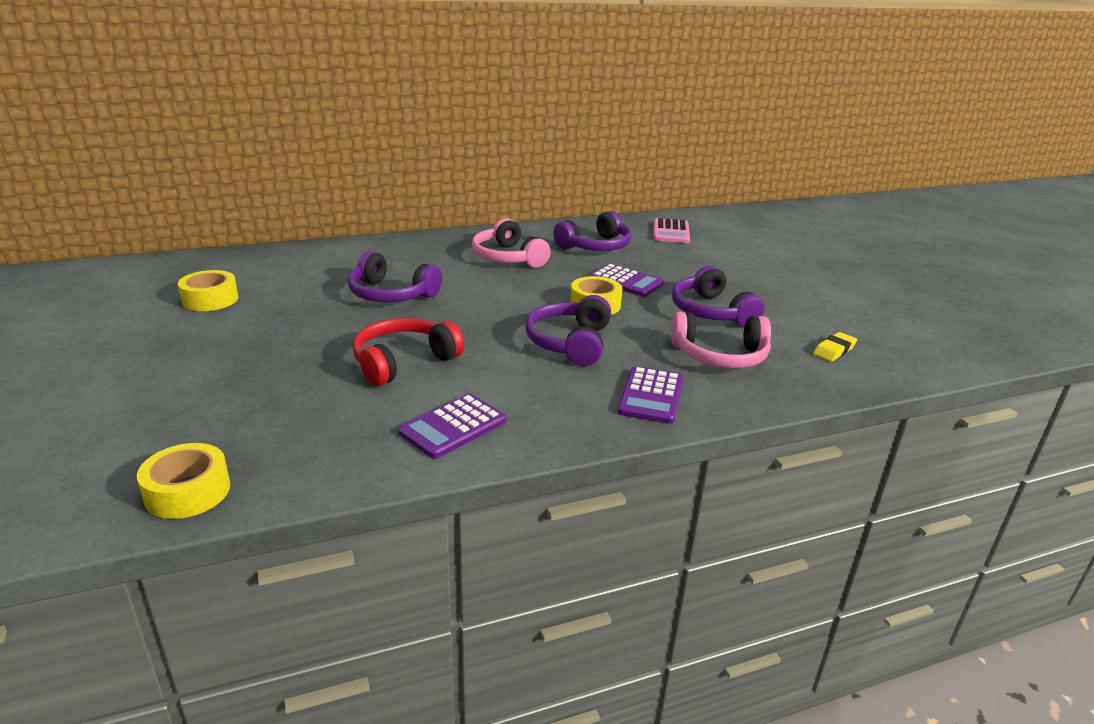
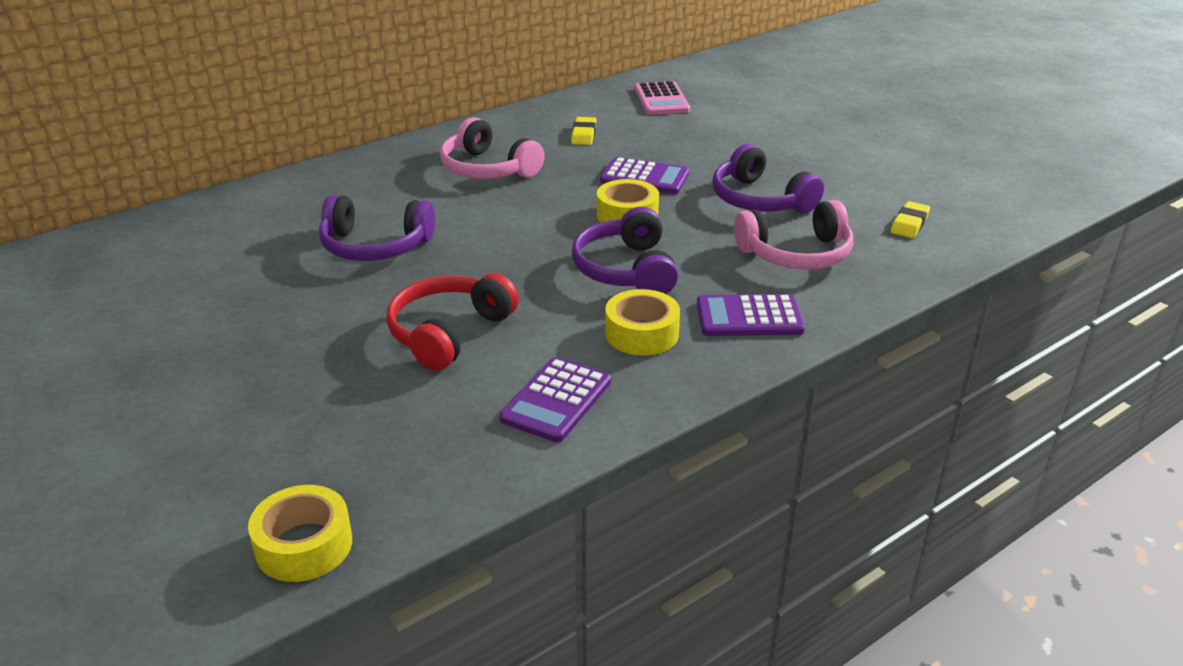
camera: 15 degrees left, 5 degrees up
(210, 299) = (143, 297): yellow tape -> yellow tape (642, 333)
(595, 246) = (583, 135): purple headphones -> yellow eraser
(651, 396) = (749, 317): purple calculator -> purple calculator turned 90 degrees clockwise

